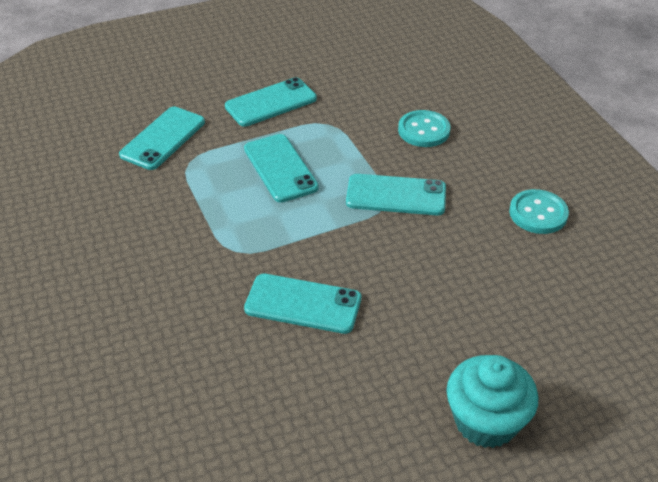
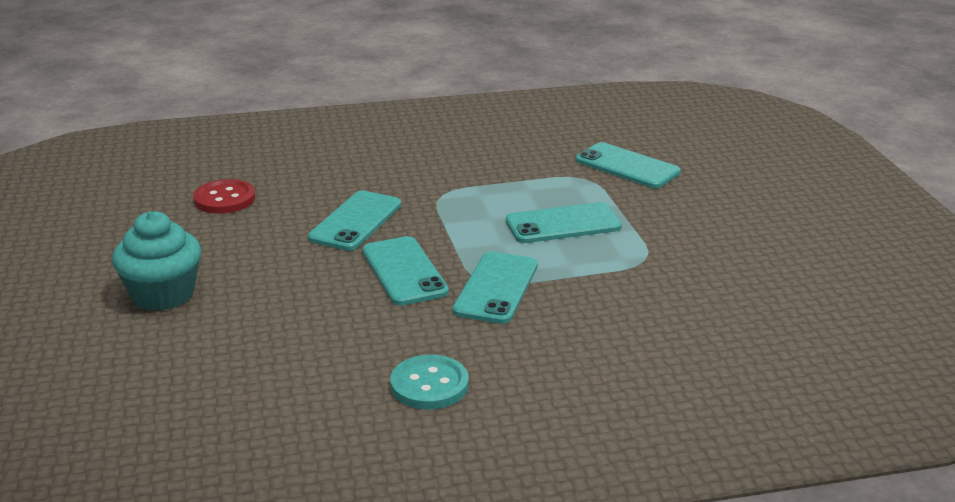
camera: 100 degrees right, 15 degrees down
(271, 103) = (691, 227): turquoise phone -> turquoise phone (404, 271)
(273, 433) = (224, 199): none -> red button
(424, 130) = (622, 325): turquoise button -> none

